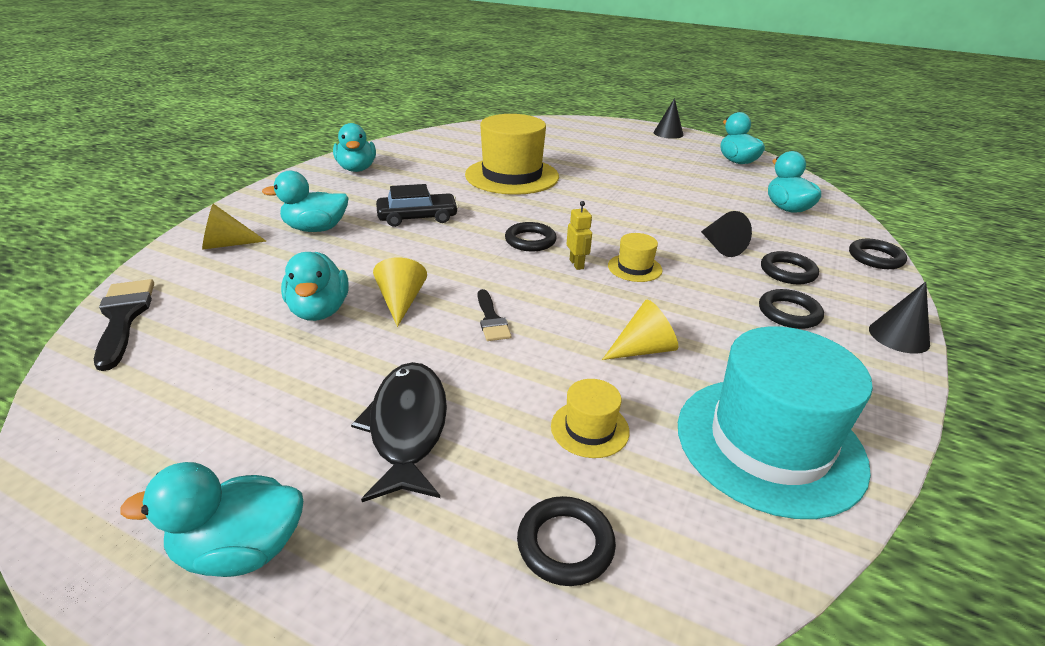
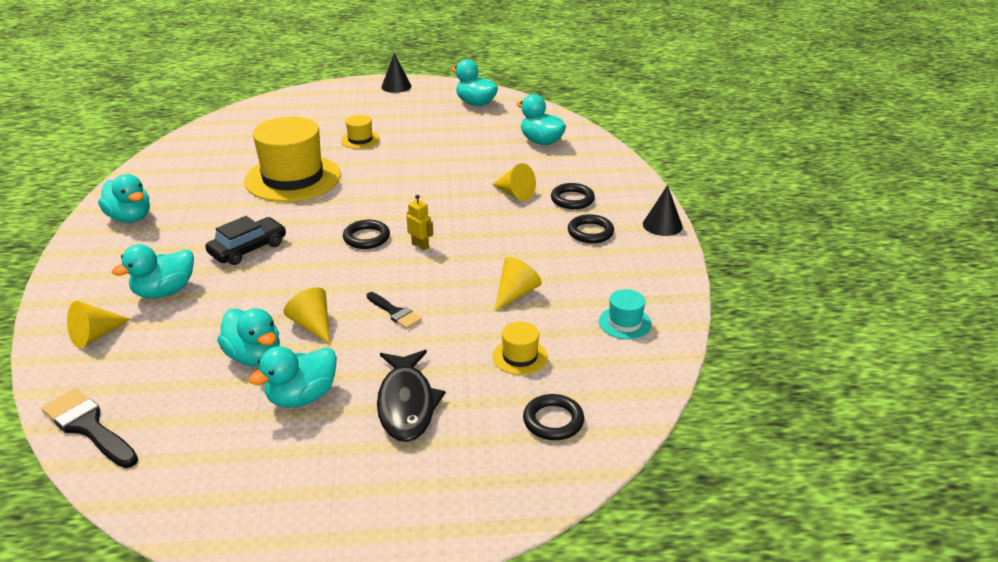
camera: 30 degrees left, 0 degrees up
(241, 550) = (375, 506): turquoise duck -> turquoise duck (302, 397)
(407, 428) = (407, 404): black fish -> black fish turned 150 degrees counterclockwise
(634, 268) = (465, 233): yellow hat -> yellow hat (360, 140)
(721, 247) = (515, 194): black cone -> yellow cone
(769, 443) = (625, 323): turquoise hat -> turquoise hat, size x0.44
(875, 258) = (622, 167): black ring -> none

